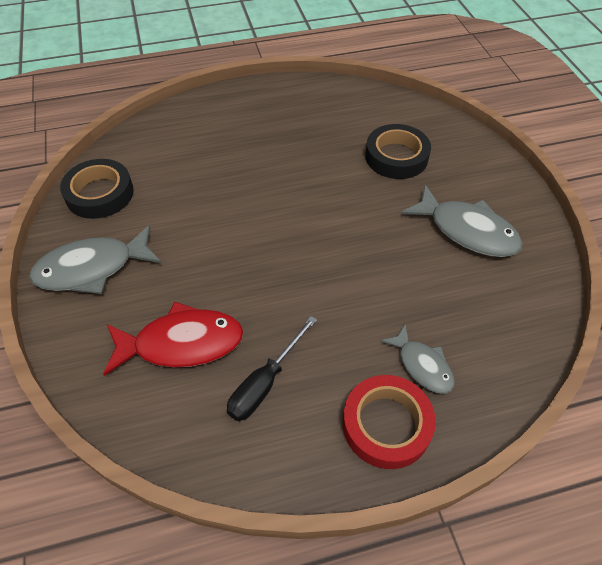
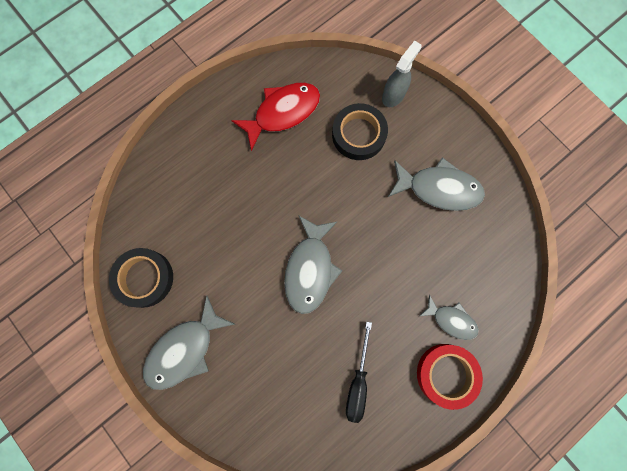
camera: 25 degrees left, 25 degrees up
(181, 343) = (287, 379): red fish -> red fish (282, 113)
(275, 249) = (310, 269): none -> grey fish
(452, 138) = (393, 95): none -> grey spray bottle

